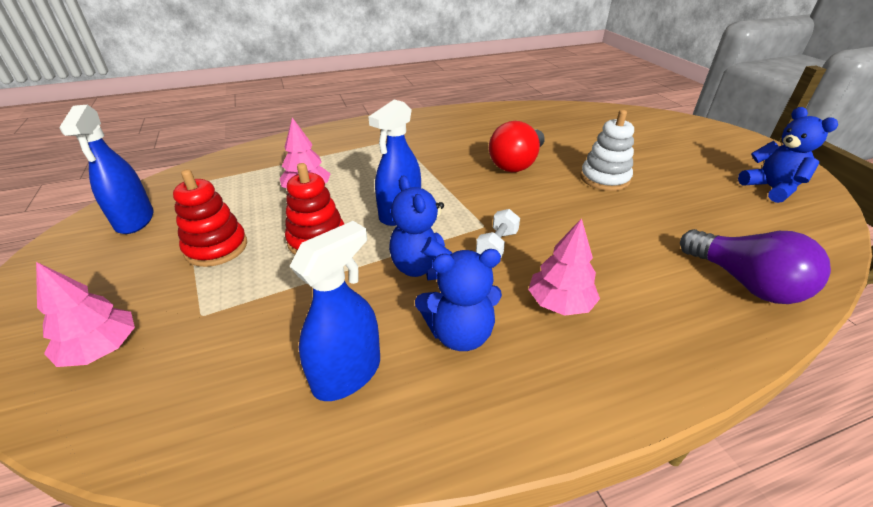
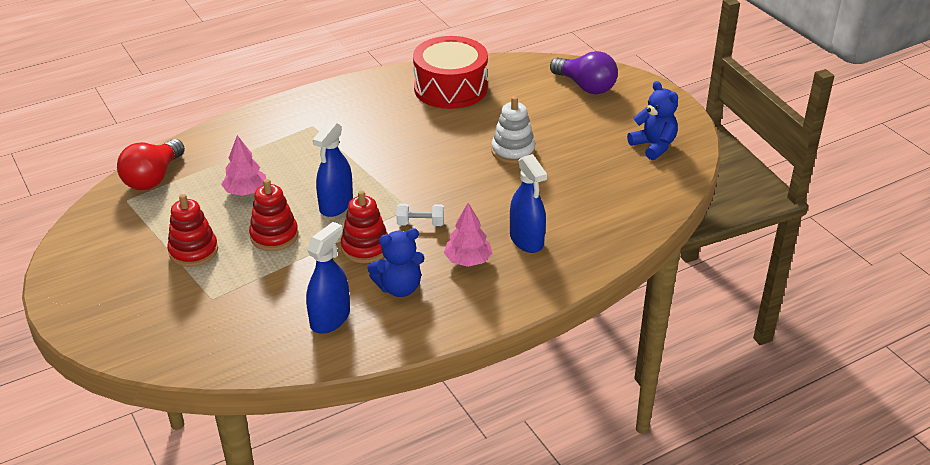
camera: 10 degrees left, 0 degrees up
(101, 349) = (156, 326): pink tree -> none
(135, 220) = (106, 237): blue spray bottle -> blue spray bottle (526, 240)
(423, 268) = (365, 248): blue teddy bear -> red stacking toy
(497, 245) = (420, 223): white dumbbell -> white dumbbell turned 75 degrees clockwise
(516, 163) = (433, 143): red light bulb -> red light bulb (153, 178)
(534, 122) = (450, 88): none -> red drum
(745, 283) = (601, 231): purple light bulb -> purple light bulb (585, 86)

